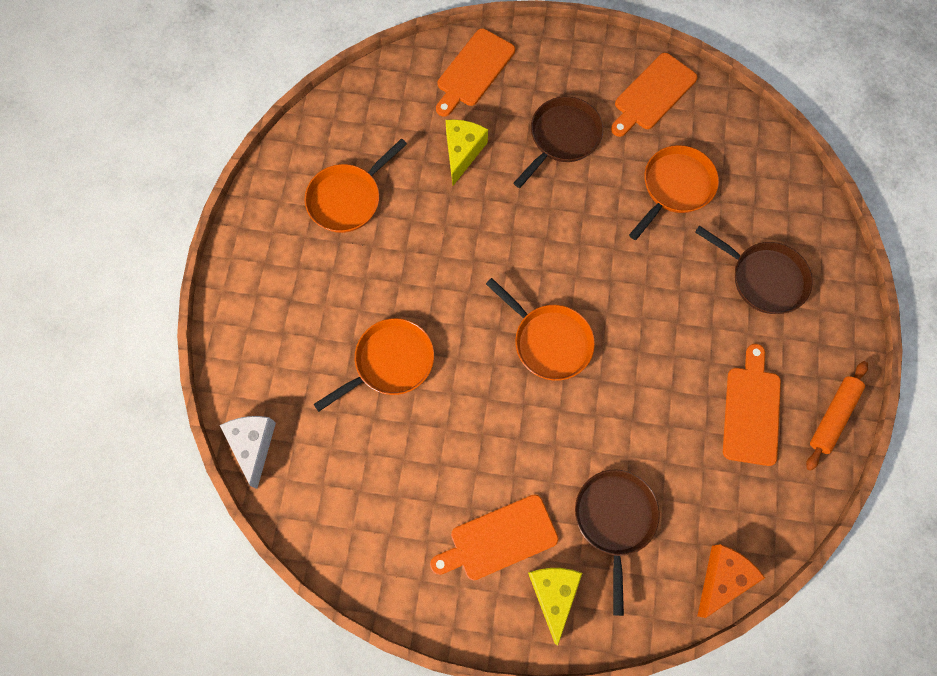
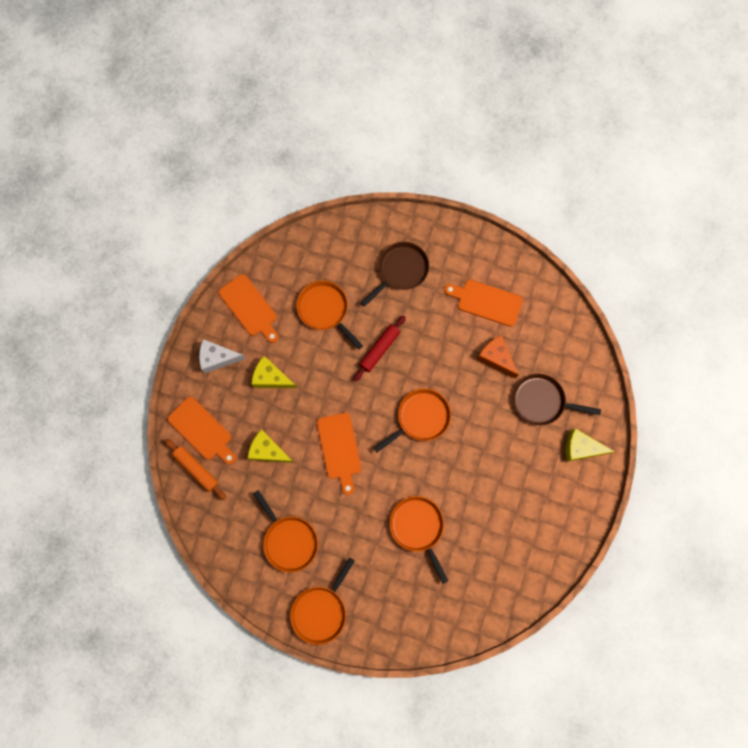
camera: 80 degrees left, 5 degrees up
(253, 445) = (460, 630): white cheese -> white cheese (218, 358)
(261, 254) = (321, 610): none -> orange pan
(499, 539) = (544, 475): orange cutting board -> orange cutting board (339, 449)
(562, 138) = (271, 378): brown pan -> yellow cheese
(636, 268) = (379, 349): none -> red rolling pin
(722, 578) = (584, 346): orange cheese -> orange cheese (496, 358)
(833, 417) = (497, 255): orange rolling pin -> orange rolling pin (196, 469)

